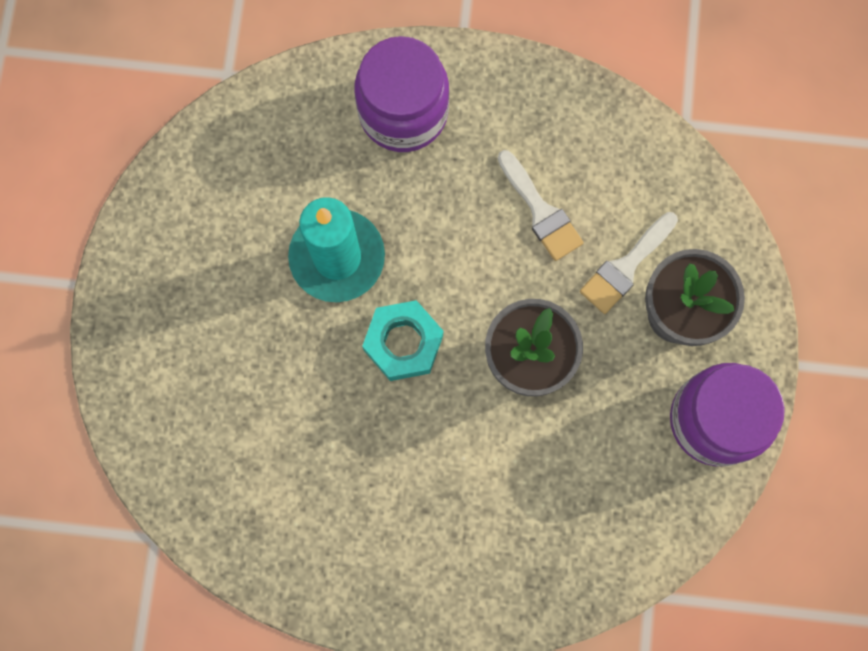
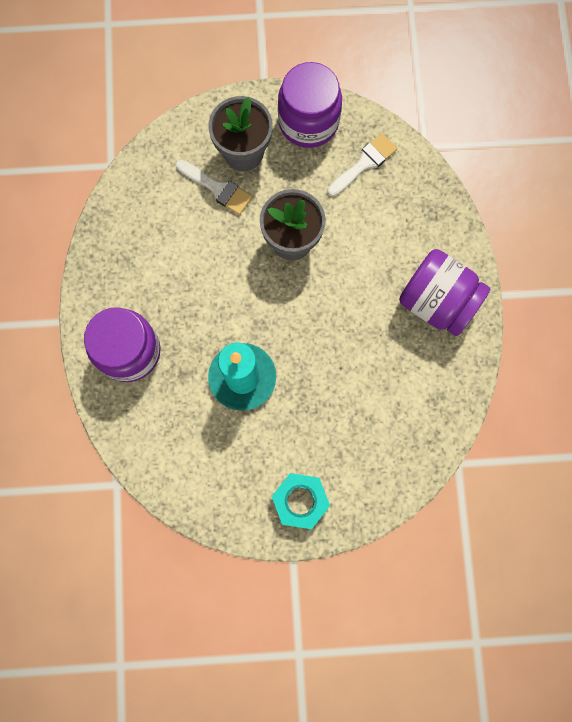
camera: 100 degrees left, 0 degrees up
(396, 558) = (437, 301): none -> purple jar
(403, 343) = (294, 322): turquoise nut -> turquoise nut (300, 501)
(541, 211) = (188, 247): white brush -> white brush (364, 163)

